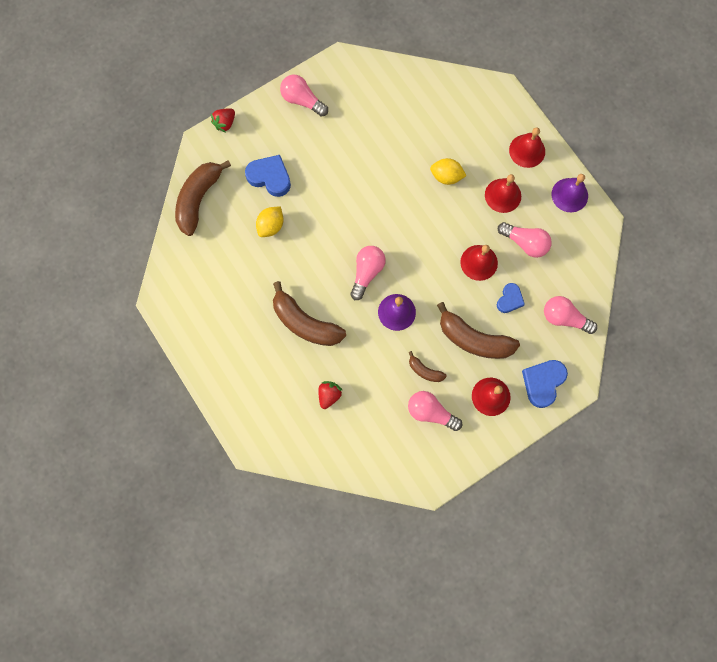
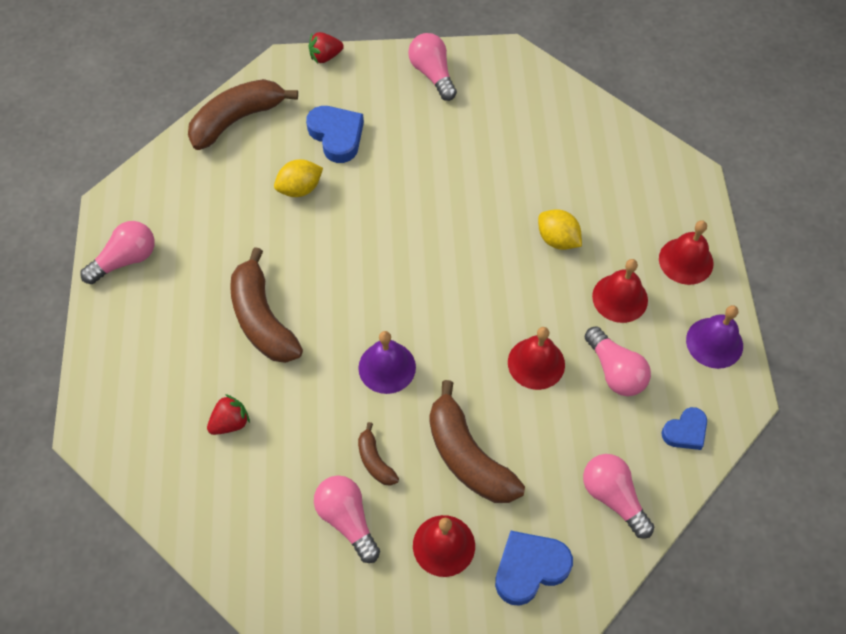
camera: 30 degrees right, 15 degrees down
(367, 272) = (380, 300): pink light bulb -> pink light bulb (126, 260)
(509, 299) = (549, 432): blue heart -> blue heart (685, 431)

